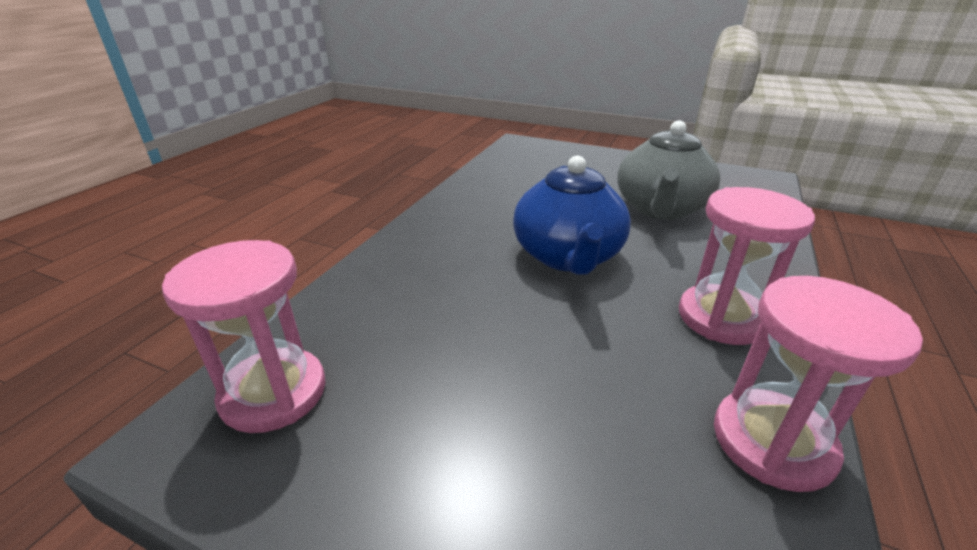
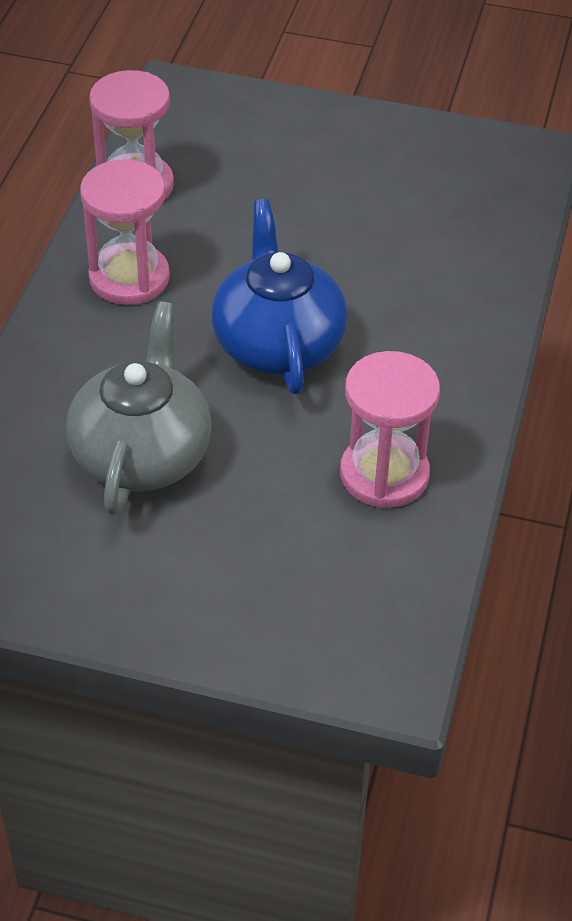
camera: 170 degrees right, 15 degrees up
(274, 393) = (493, 182): pink hourglass -> pink hourglass (384, 474)

